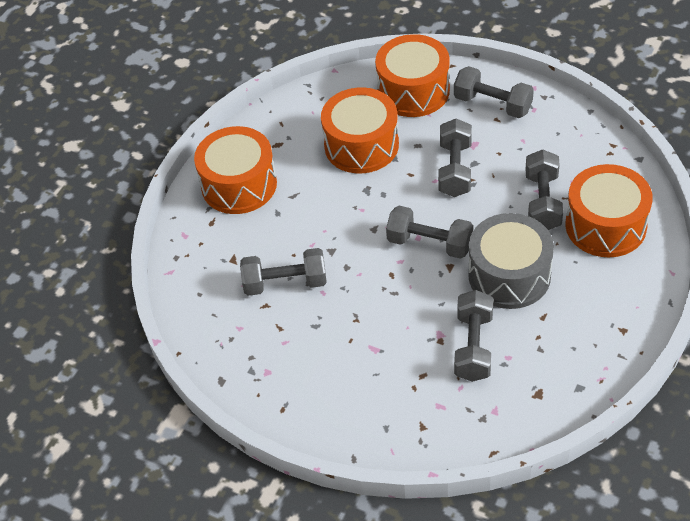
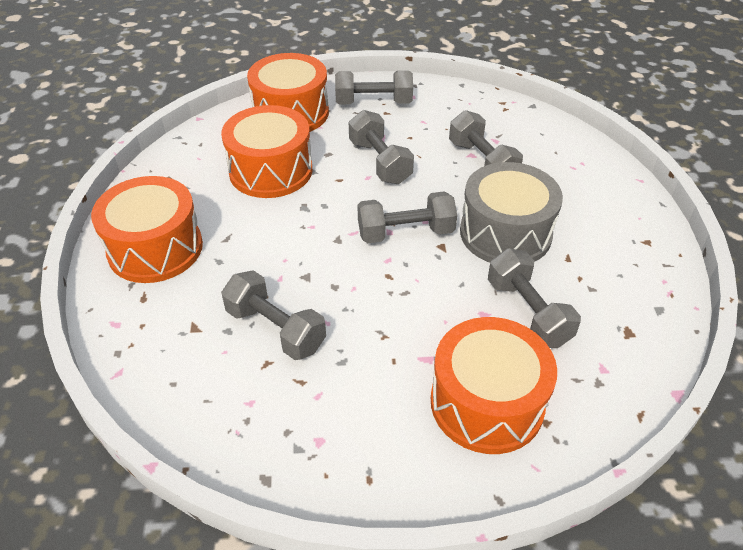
camera: 35 degrees left, 5 degrees down
(285, 283) = (275, 329): grey dumbbell -> grey dumbbell turned 75 degrees clockwise
(605, 225) = (552, 163): orange drum -> orange drum (487, 403)

